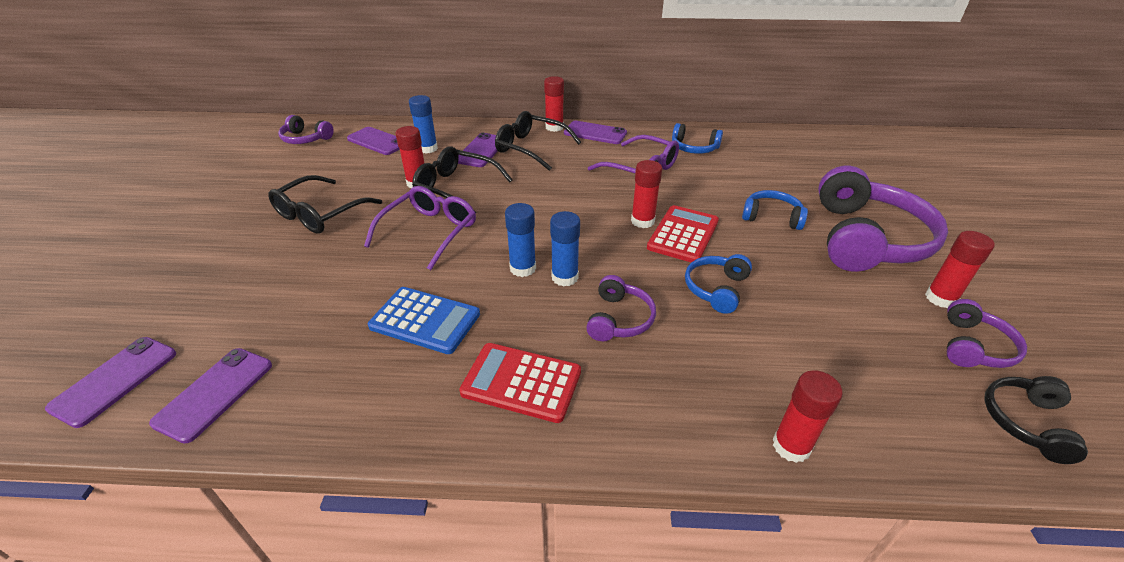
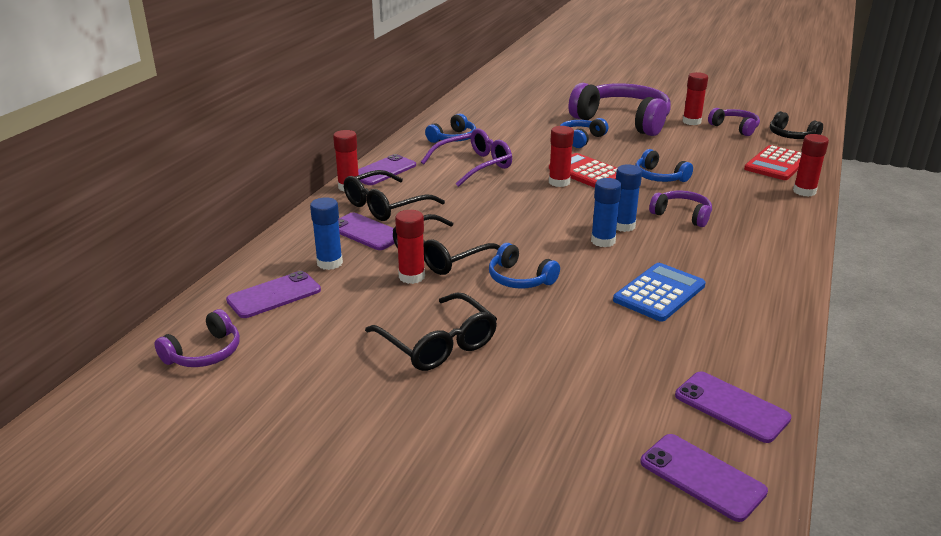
camera: 70 degrees left, 10 degrees down
(429, 232) = (520, 279): purple glasses -> blue headphones
(521, 382) = (741, 261): red calculator -> red calculator (776, 164)

